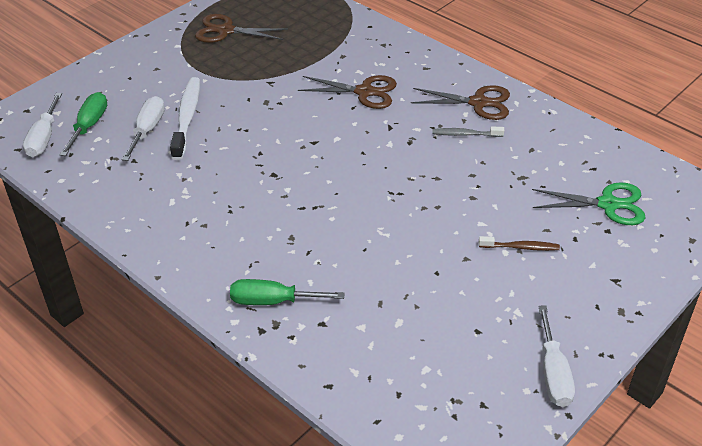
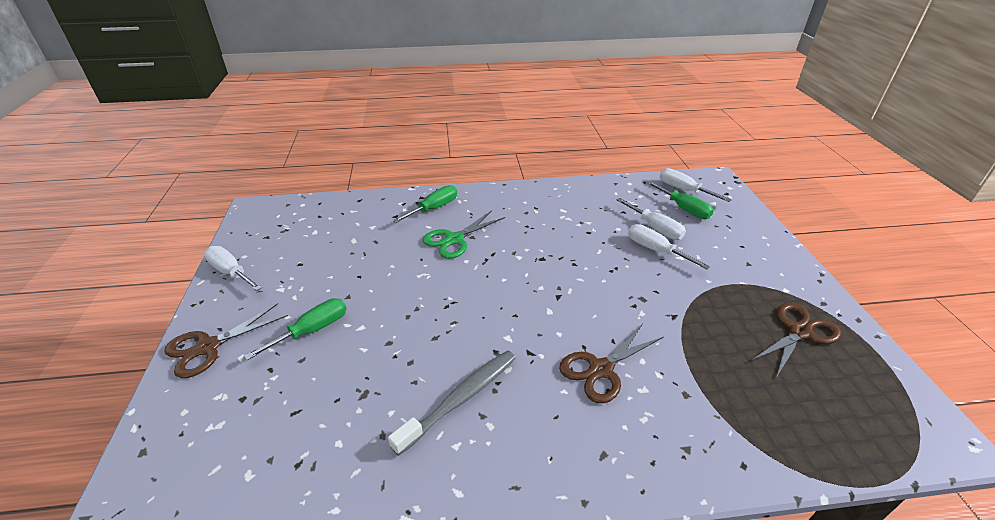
camera: 130 degrees right, 5 degrees down
(187, 117) = (655, 250): white toothbrush -> white screwdriver
(465, 134) = (461, 399): grey toothbrush -> grey toothbrush, size x1.80
(478, 103) = (494, 452): brown scissors -> brown scissors (208, 347)
(520, 247) = (312, 330): brown toothbrush -> green screwdriver
(608, 204) = (256, 427): green scissors -> green scissors (454, 239)

